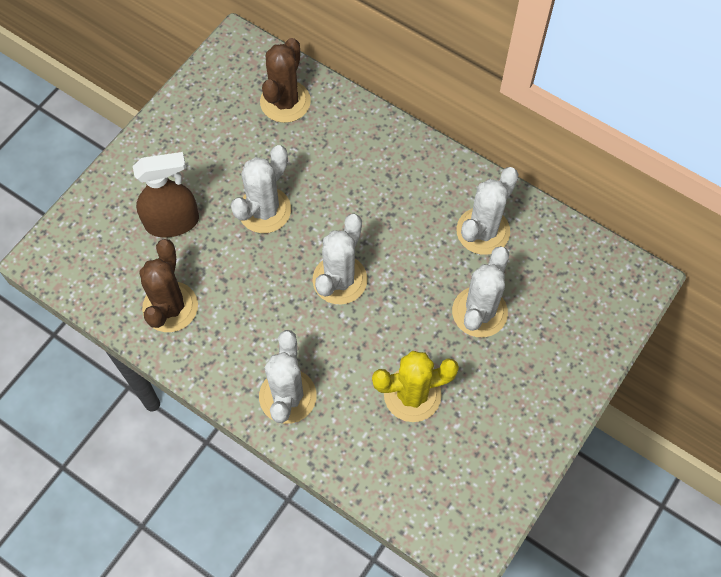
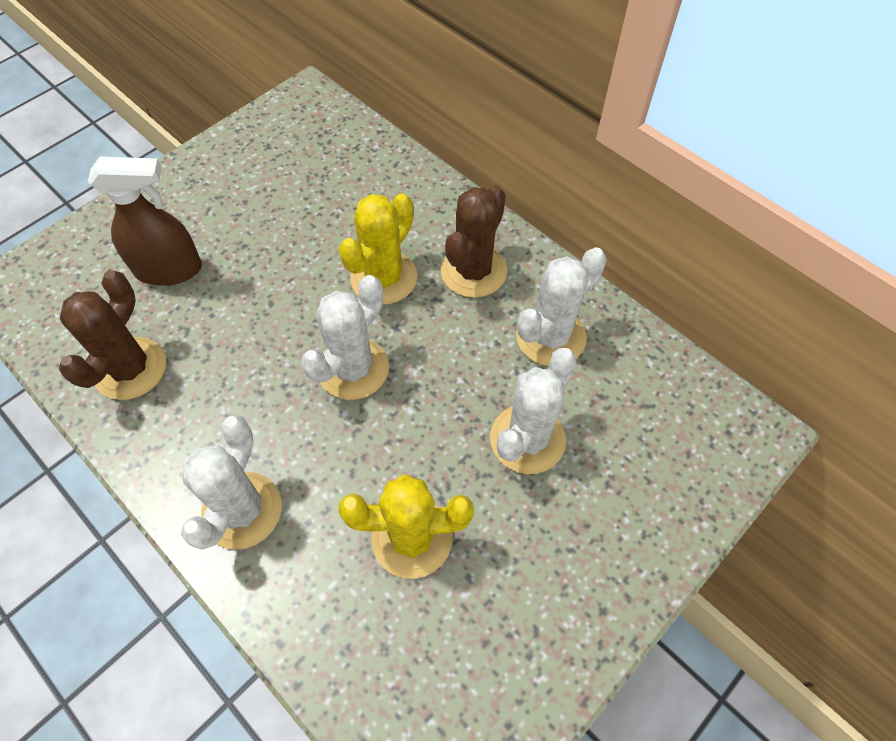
camera: 10 degrees right, 5 degrees down
(264, 210) = (283, 272): white cactus -> none
(285, 102) = (343, 159): brown cactus -> brown cactus (473, 271)
(345, 203) = (384, 278): none -> yellow cactus

